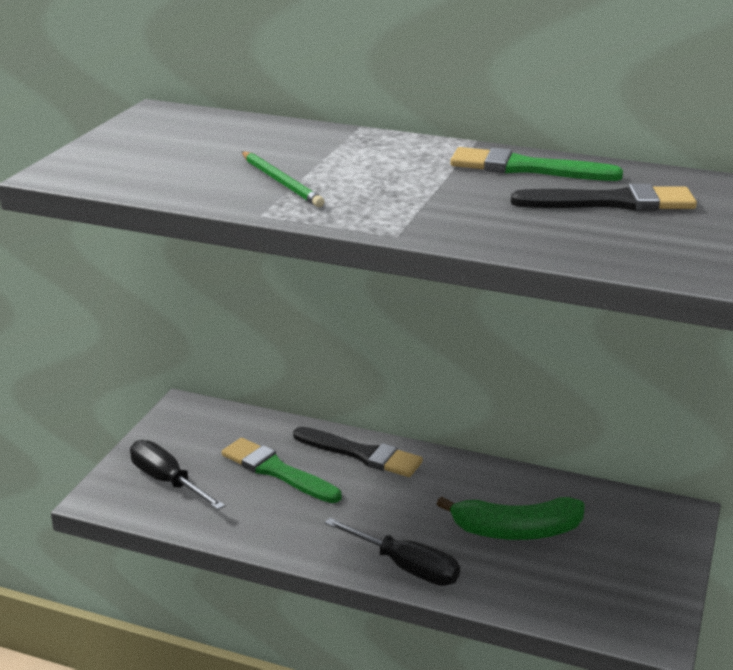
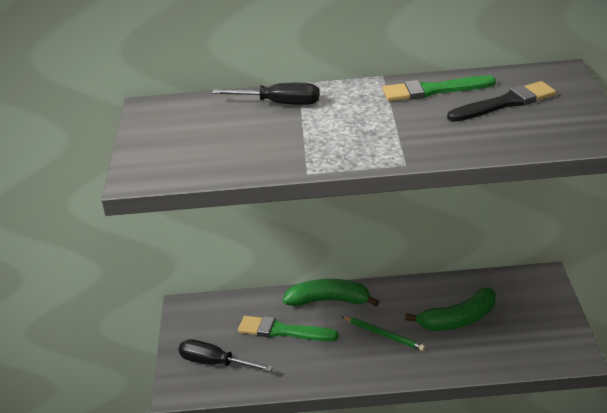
camera: 20 degrees left, 5 degrees up
(281, 182) = (294, 143): green pencil -> green pencil (384, 335)
(361, 454) = (329, 301): black brush -> green banana
(407, 567) = (411, 367): black screwdriver -> black screwdriver (280, 103)

